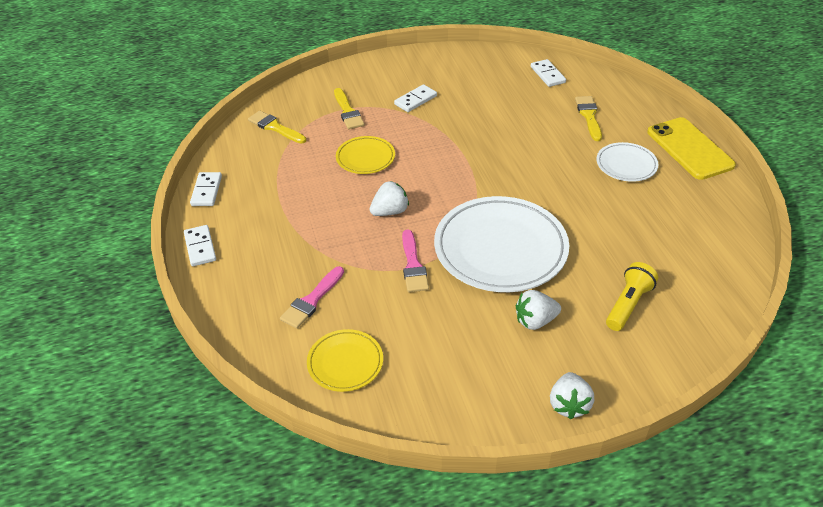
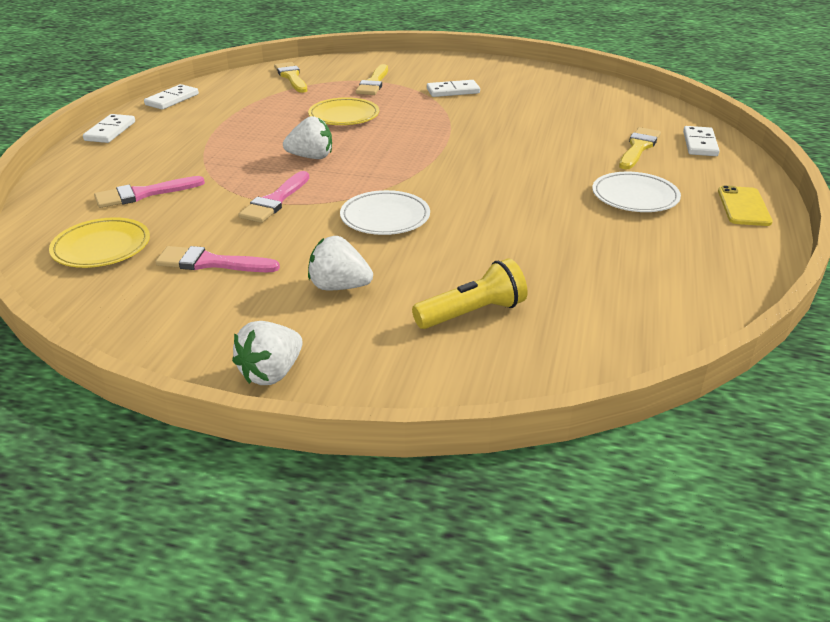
camera: 30 degrees right, 10 degrees down
(435, 340) = (211, 263): none -> pink brush
(500, 248) = (385, 217): white plate -> white plate, size x0.50
(547, 75) = (629, 106): white domino -> white domino (699, 144)
(689, 149) = (743, 206): yellow phone -> yellow phone, size x0.57

